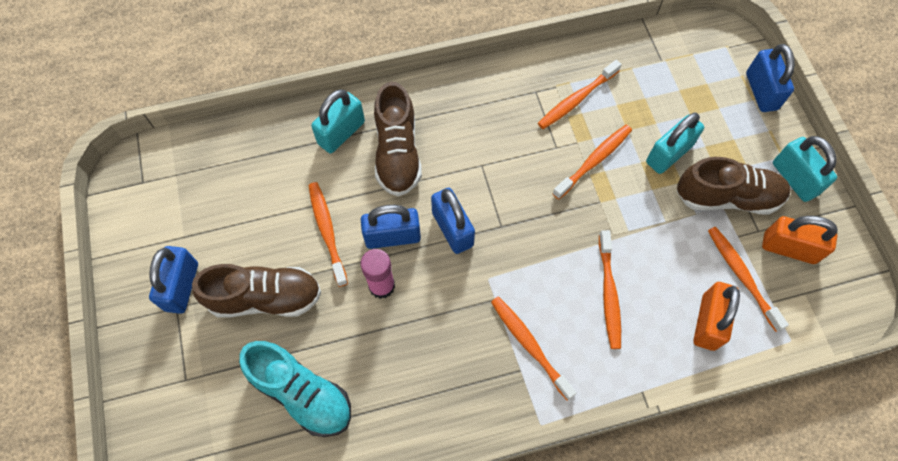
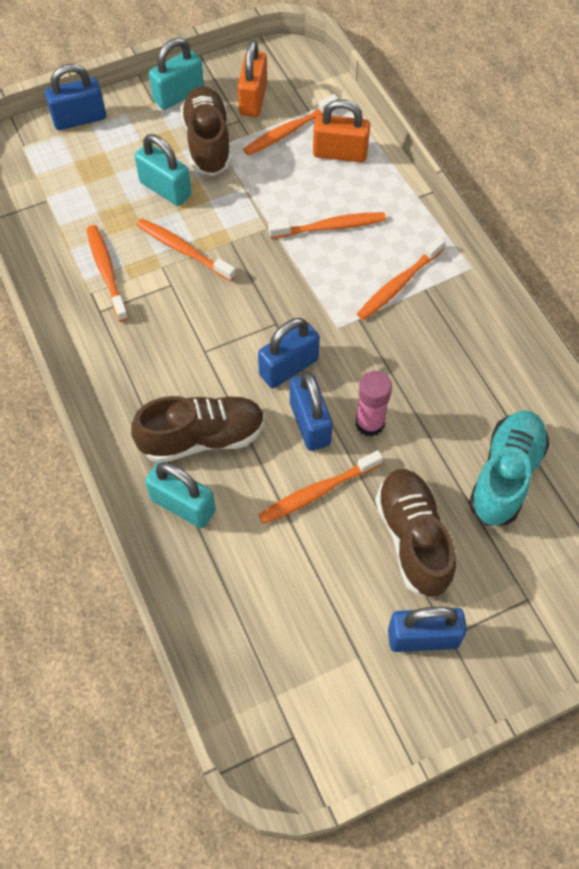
camera: 100 degrees left, 5 degrees down
(576, 99) = (106, 272): orange toothbrush -> orange toothbrush turned 150 degrees counterclockwise

